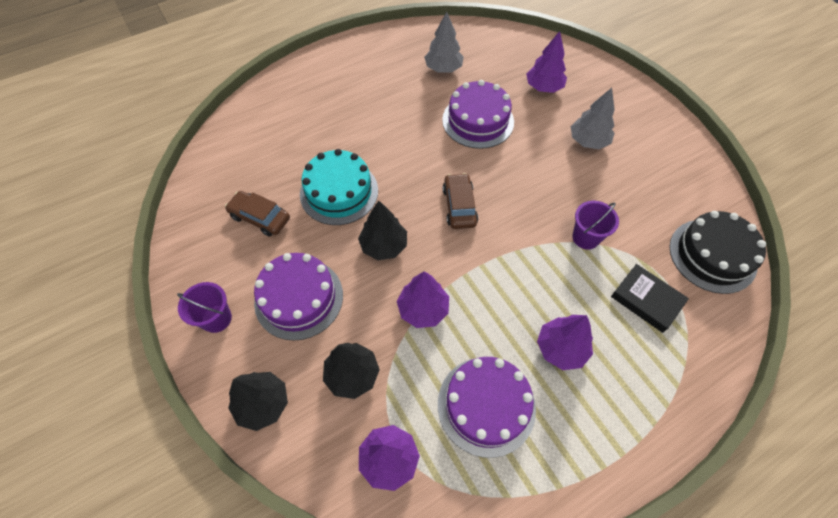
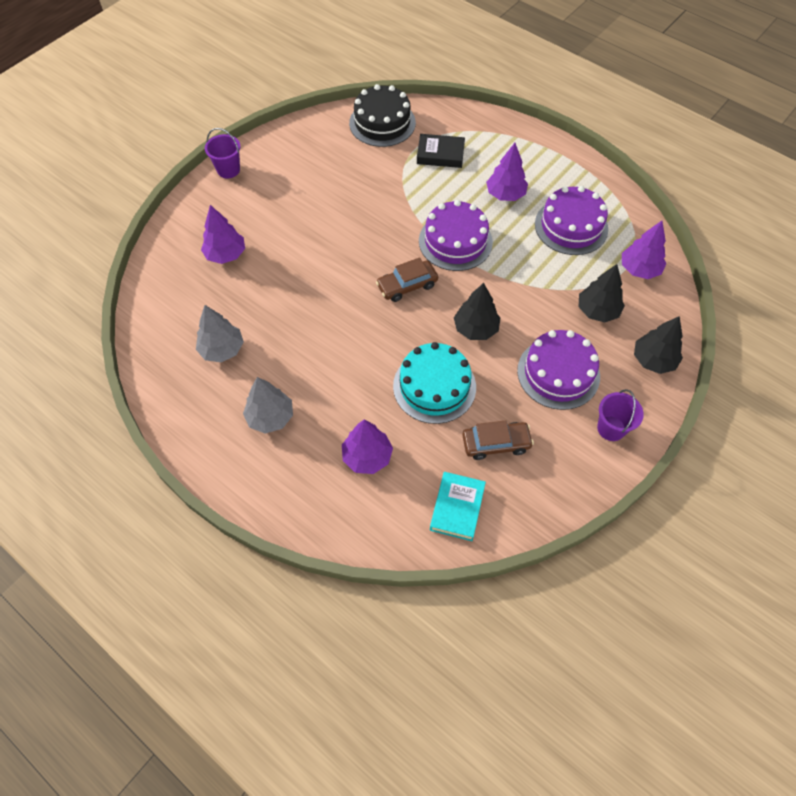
camera: 110 degrees left, 0 degrees up
(225, 172) = (457, 508): none -> turquoise book
(260, 217) = (496, 443): brown car -> brown car turned 105 degrees counterclockwise
(423, 309) = (520, 282): purple tree -> purple tree (367, 456)
(478, 121) = (293, 298): purple cake -> purple cake (455, 241)
(586, 237) = (400, 195): purple bucket -> purple bucket (228, 170)
(588, 141) = (290, 209): grey tree -> grey tree (270, 417)
(646, 300) = (440, 154): black book -> black book turned 75 degrees clockwise

